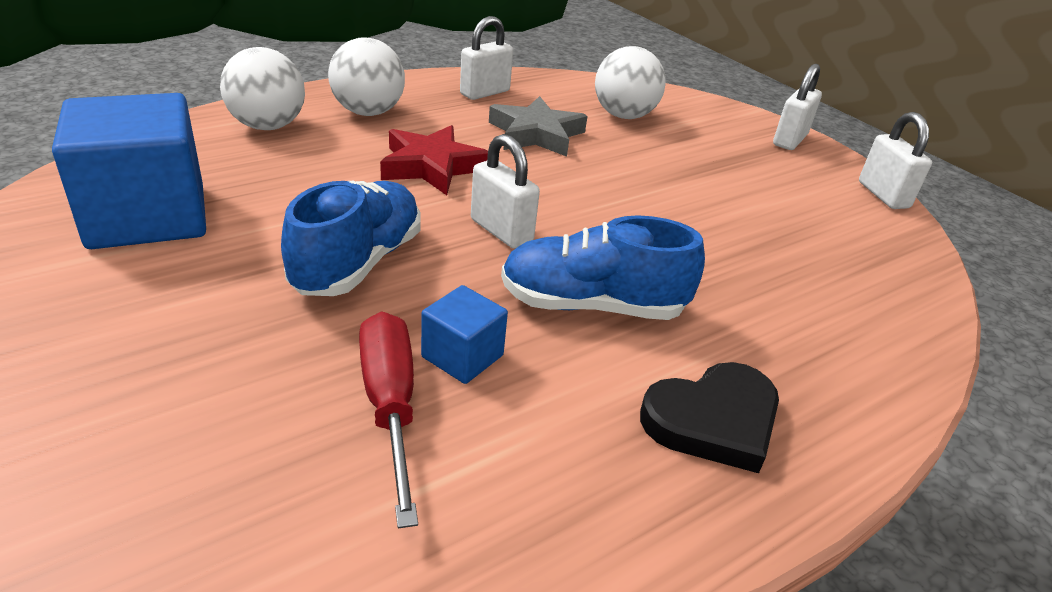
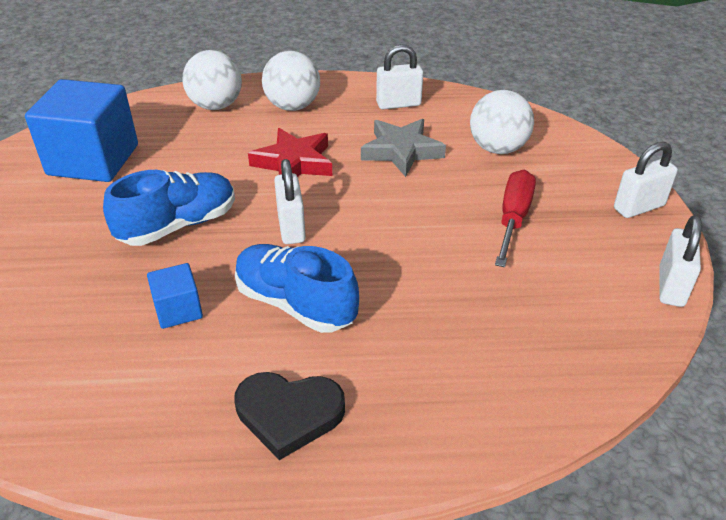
camera: 35 degrees right, 5 degrees up
(390, 405) = (110, 326): red screwdriver -> red screwdriver (513, 219)

